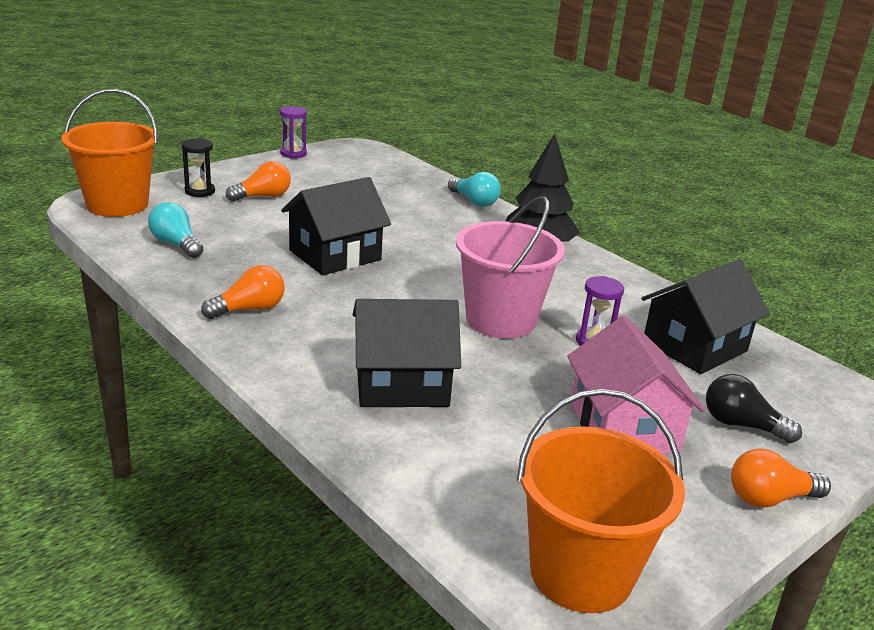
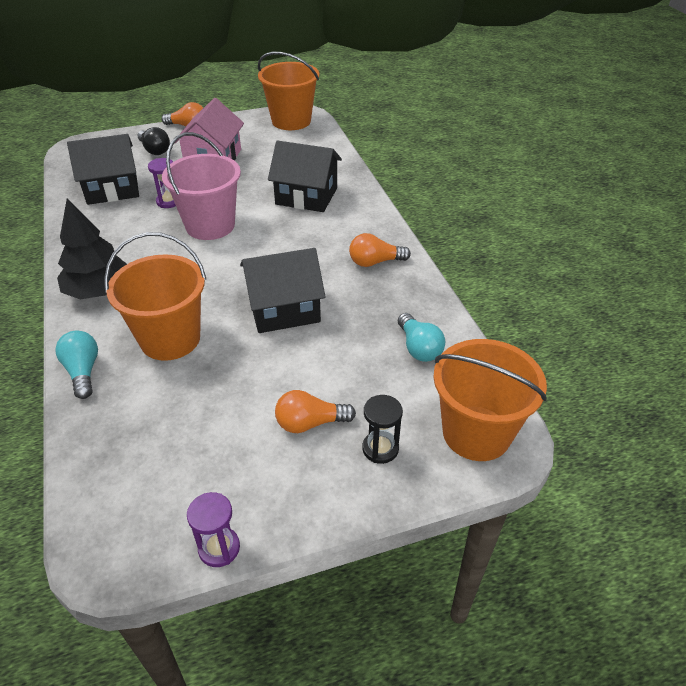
camera: 155 degrees left, 15 degrees up
(426, 224) = (170, 339): none -> orange bucket

